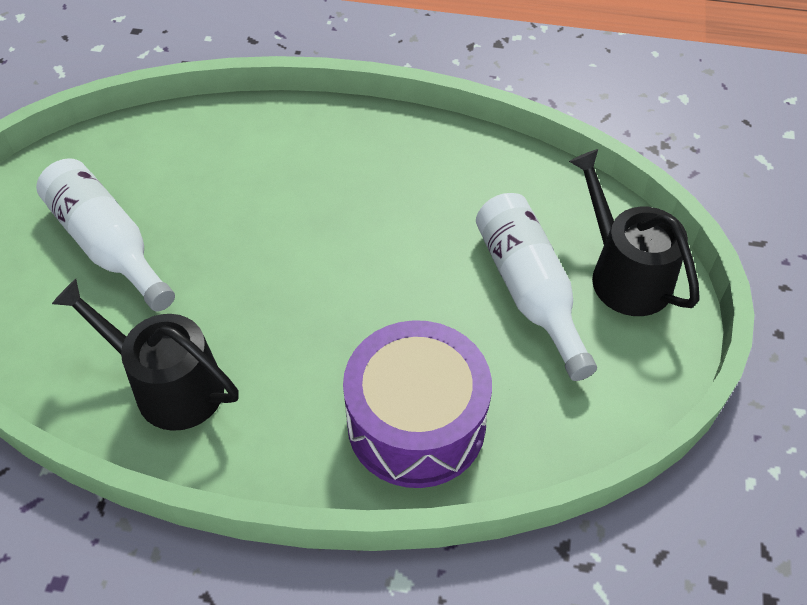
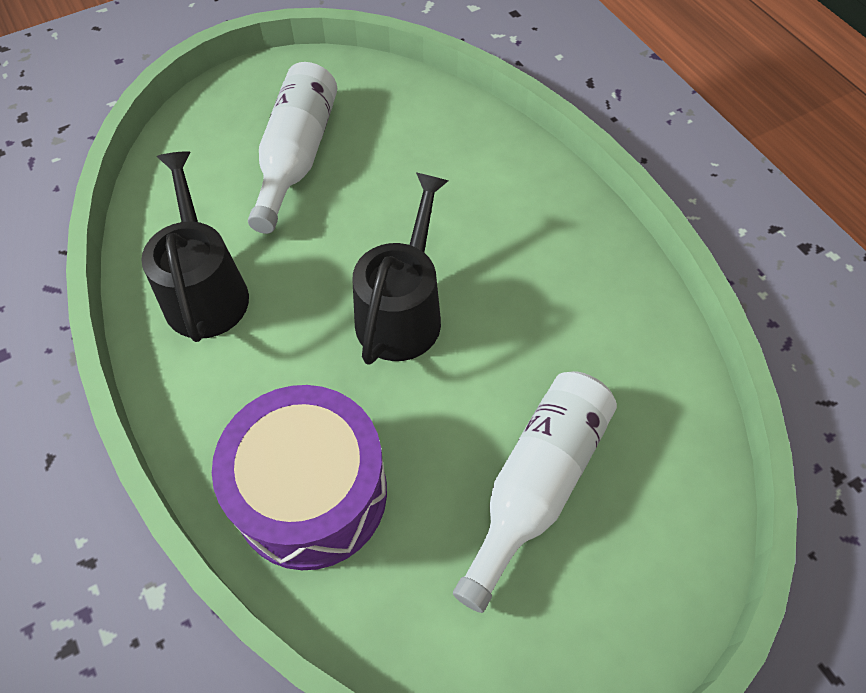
camera: 50 degrees right, 5 degrees up
(624, 274) = (640, 559): black watering can -> black watering can (402, 312)

